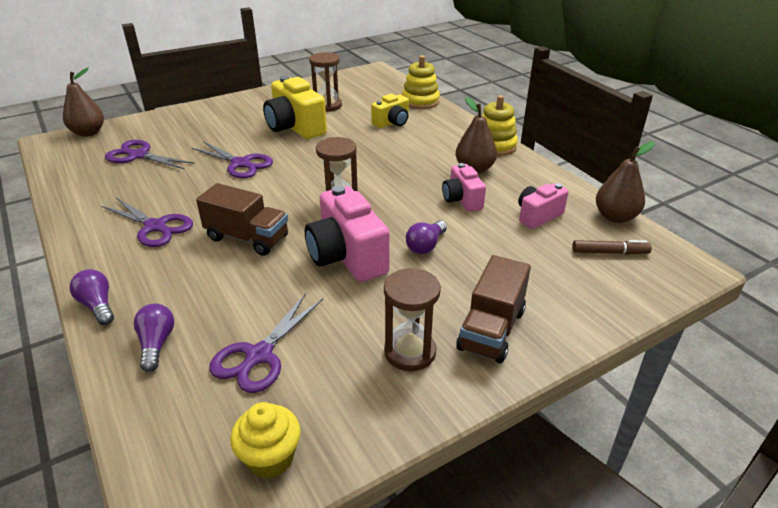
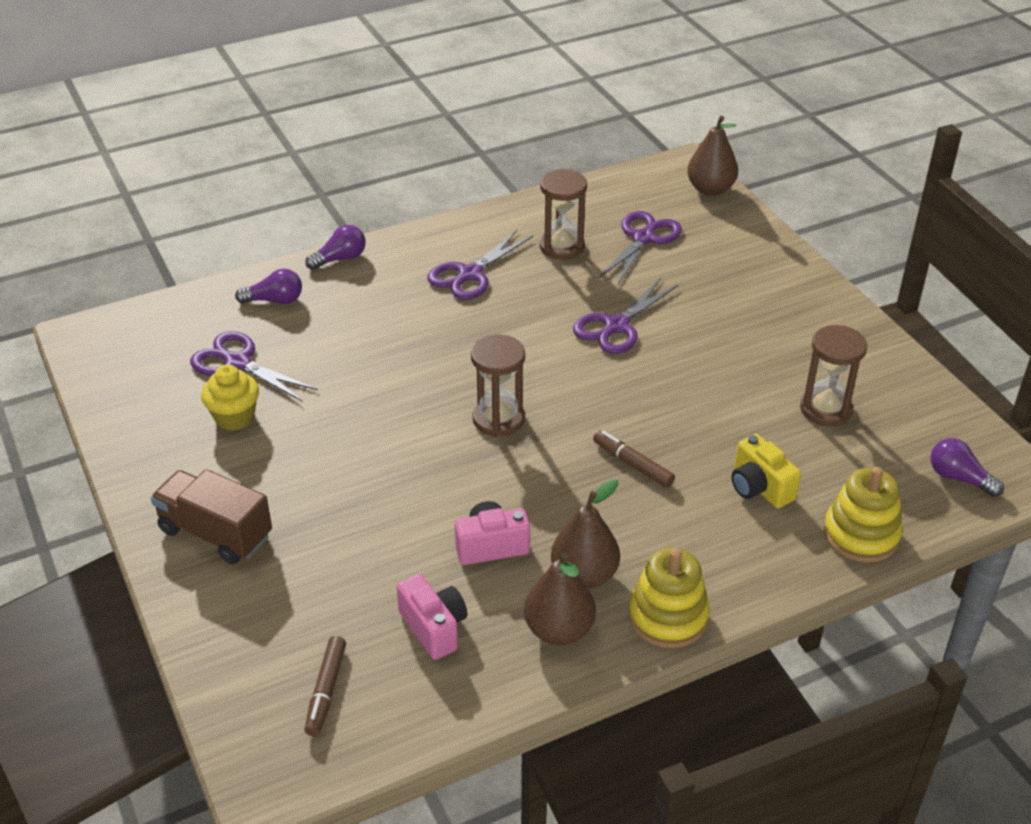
camera: 95 degrees right, 5 degrees up
(247, 238) = (434, 343): brown truck -> none
(270, 458) = (120, 375): yellow cupcake -> yellow cupcake (234, 417)
(295, 127) = (734, 373): yellow camera -> none
(347, 257) = (378, 424): pink camera -> none
(379, 156) = (633, 464): none -> brown marker
(410, 352) = (205, 465): brown hourglass -> brown hourglass (561, 246)
(426, 246) = (385, 495): purple light bulb -> purple light bulb (959, 478)
(615, 217) = (414, 728): brown pear -> brown pear (559, 630)

